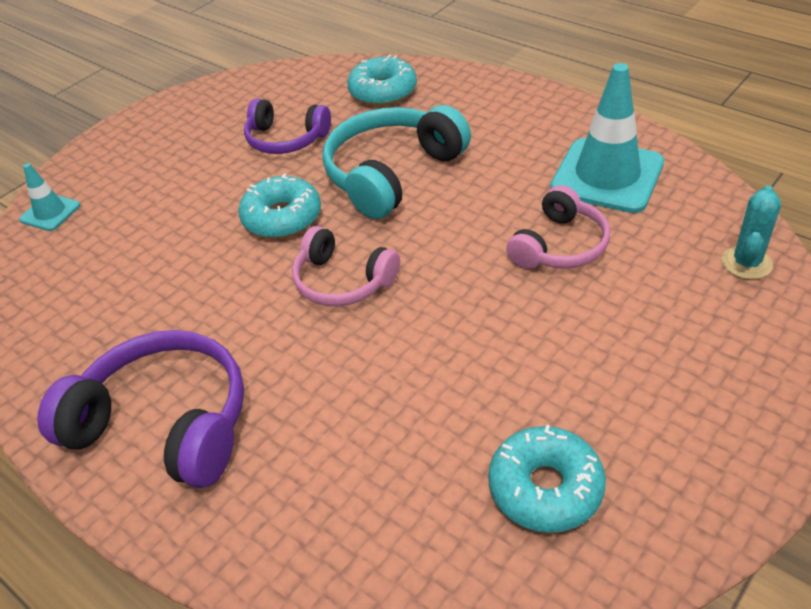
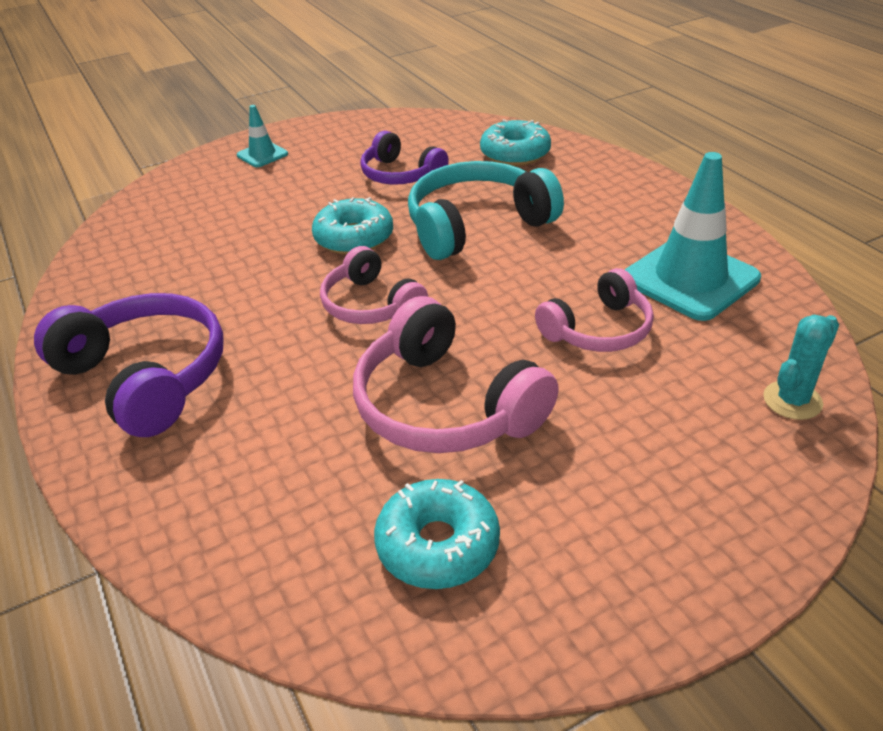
camera: 20 degrees right, 5 degrees down
(50, 213) = (171, 187): turquoise traffic cone -> turquoise traffic cone (262, 155)
(472, 358) = (445, 406): none -> pink headphones

